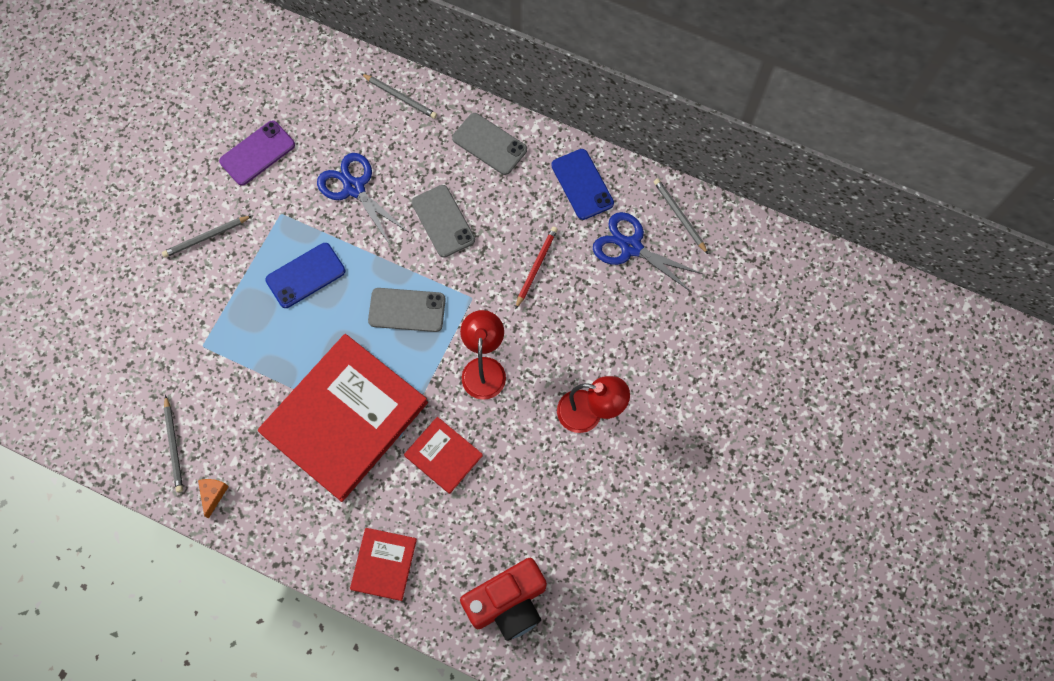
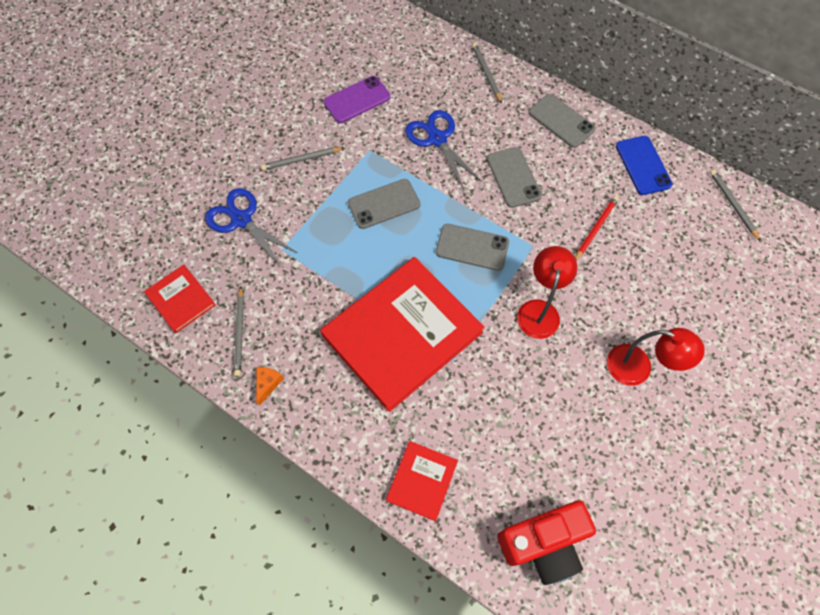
camera: 10 degrees right, 5 degrees down
(305, 275) = (384, 204): blue phone -> grey phone
(400, 97) = (486, 74): grey pencil -> grey pencil turned 150 degrees counterclockwise
(443, 456) = (492, 385): red book -> red book (181, 299)
(631, 247) = (686, 225): blue scissors -> blue scissors (241, 220)

